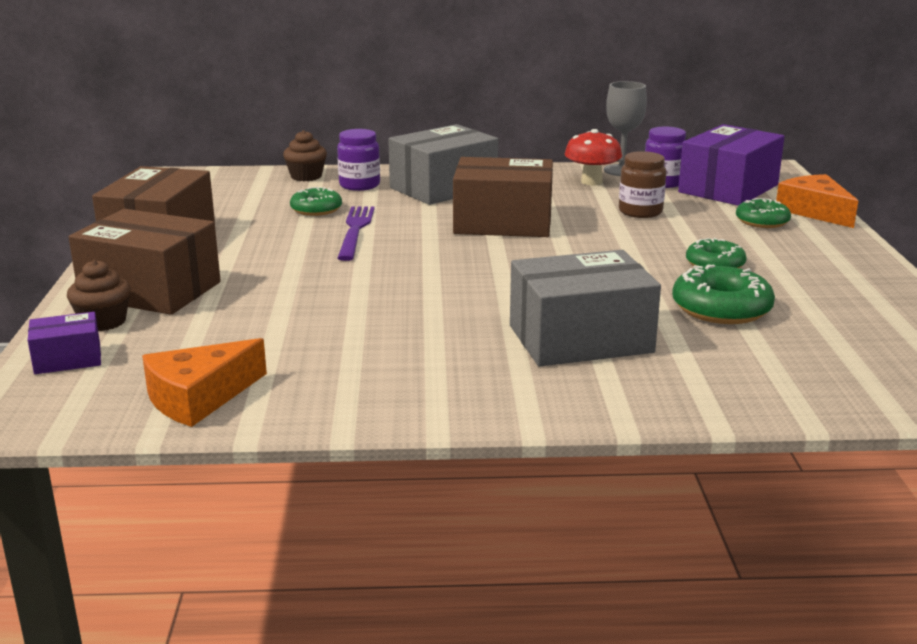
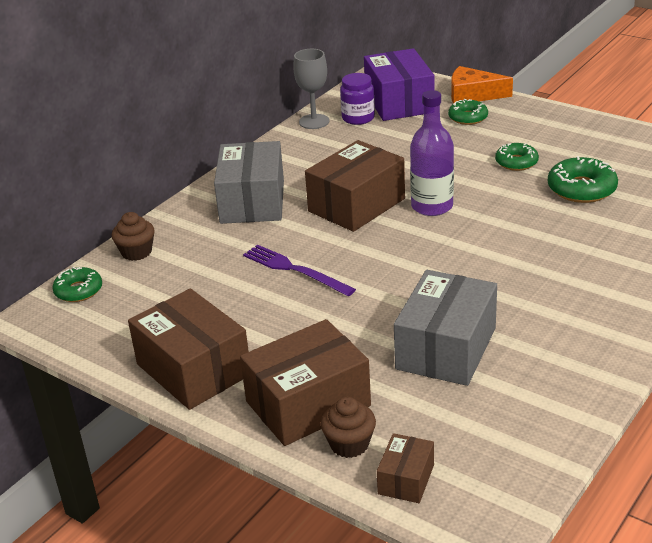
camera: 50 degrees left, 10 degrees up
(68, 359) = (406, 479): purple box -> brown box
(199, 397) = (531, 431): orange cheese -> none
(316, 209) = (224, 272): green donut -> green donut (78, 290)
(359, 185) = (194, 235): purple jar -> none
(554, 251) = (432, 206): none -> purple bottle
(580, 339) = (578, 252): grey box -> grey box (446, 348)
(591, 182) = (321, 141): red mushroom -> none
(640, 212) = (401, 148): brown jar -> none

